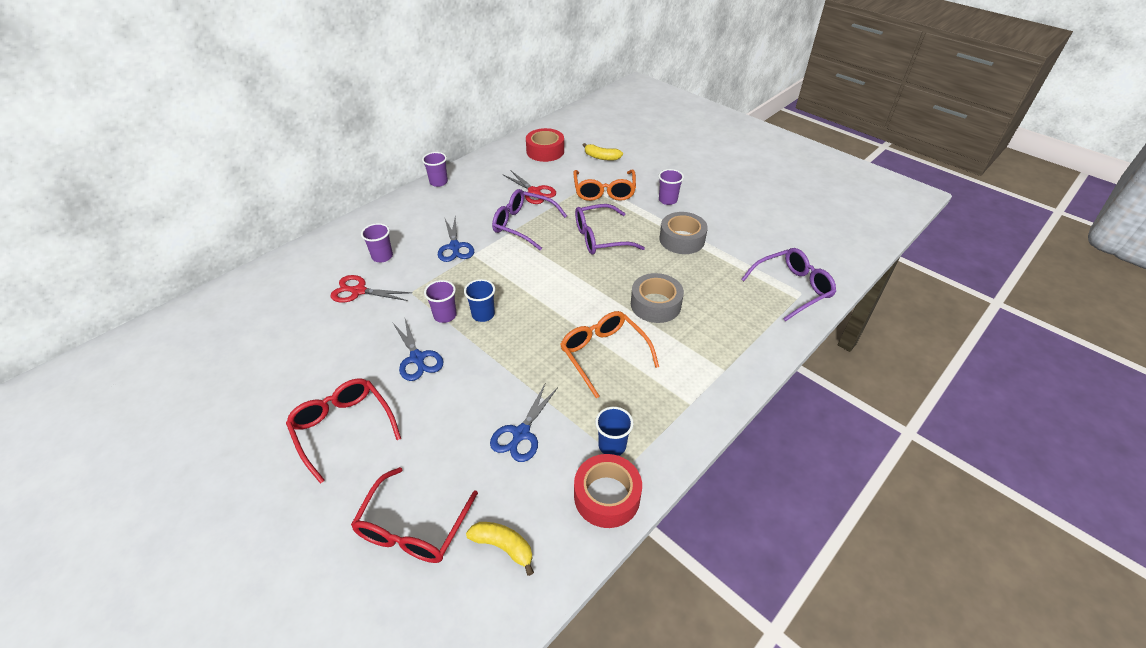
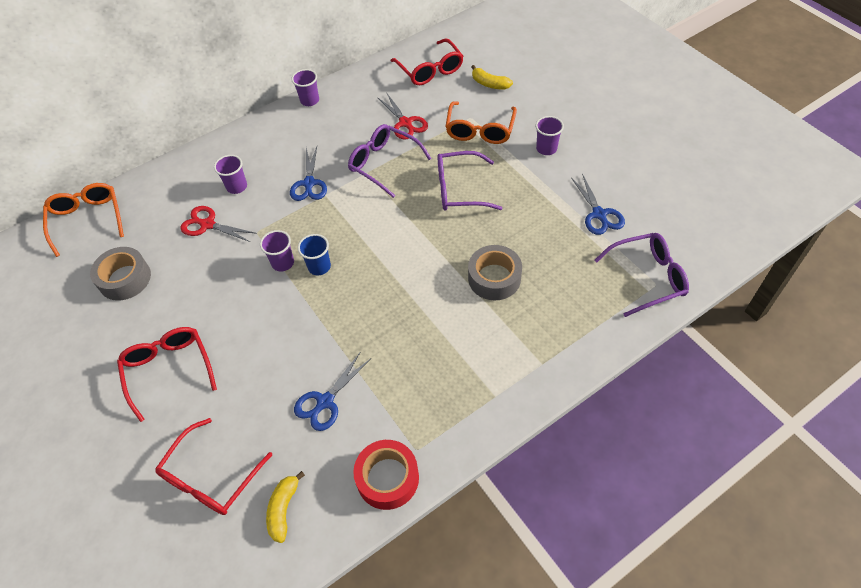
camera: 15 degrees right, 10 degrees up
(417, 358) = (247, 307): blue scissors -> blue scissors (599, 214)
(503, 546) = (283, 509): yellow banana -> yellow banana turned 120 degrees counterclockwise
(545, 151) = (430, 70): red tape -> red glasses
(603, 354) = (425, 328): orange glasses -> orange glasses (87, 220)
(612, 445) = (406, 428): blue cup -> none
(682, 239) = (546, 201): grey tape -> grey tape (125, 279)

